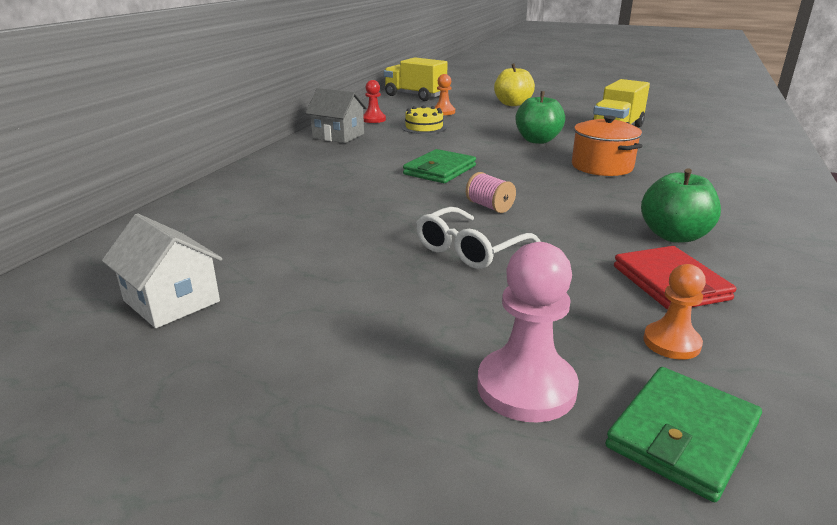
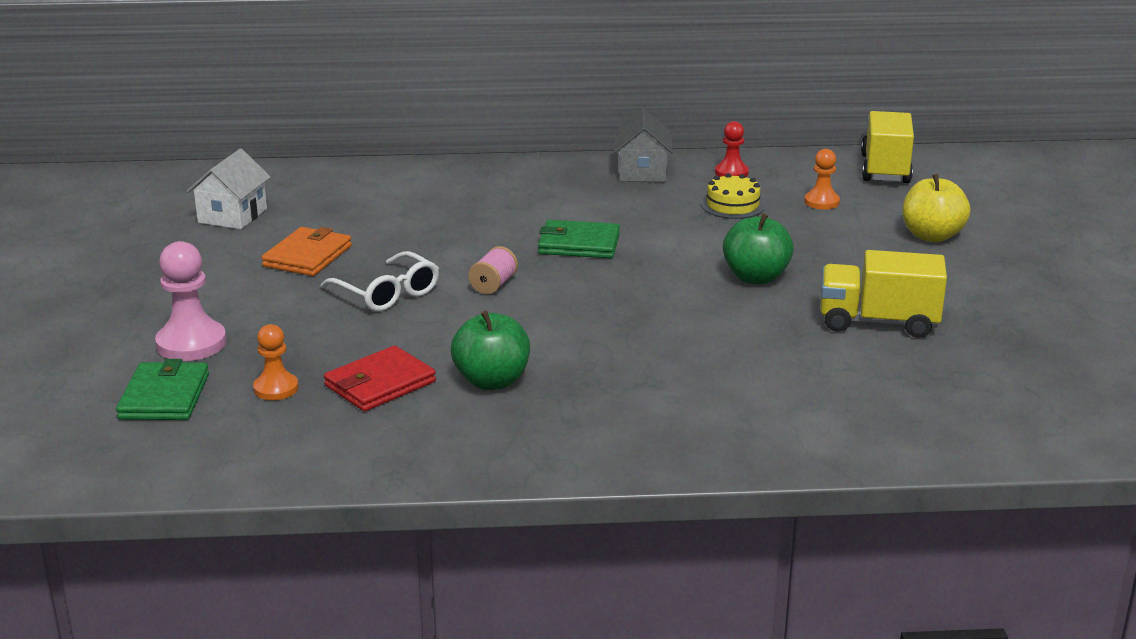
camera: 65 degrees right, 0 degrees up
(343, 273) = (307, 256): none -> orange wallet
(470, 249) = (387, 293): white glasses -> white glasses turned 150 degrees counterclockwise
(602, 166) = (686, 327): orange pot -> none
(682, 435) = (164, 396): green wallet -> green wallet turned 75 degrees clockwise

